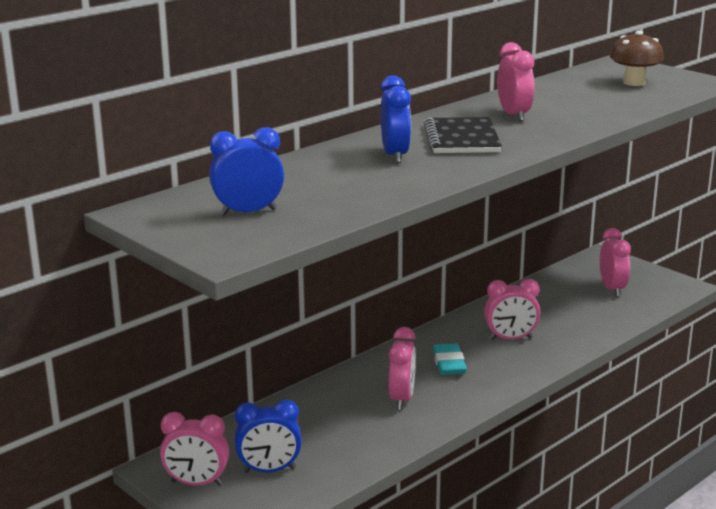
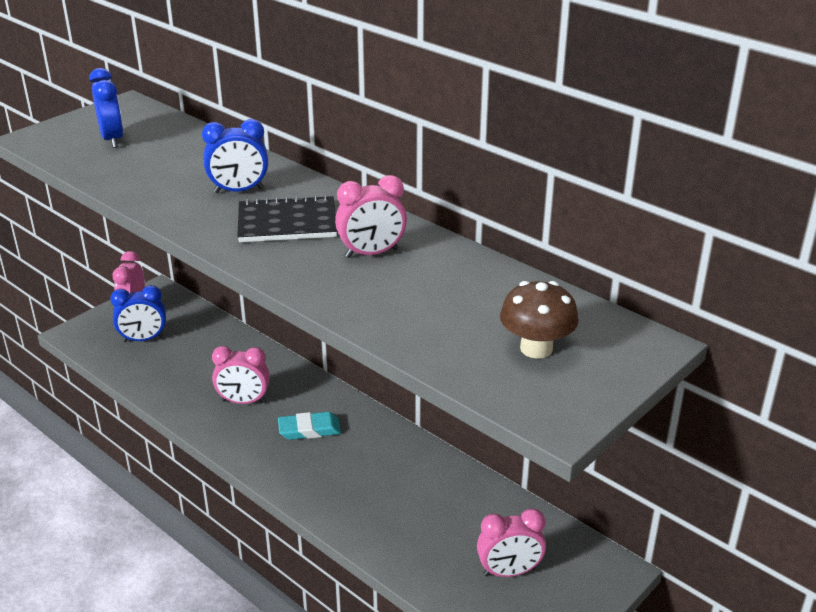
camera: 85 degrees right, 10 degrees up
(269, 470) = (143, 339): blue clock -> blue clock turned 90 degrees counterclockwise
(510, 338) = (364, 474): pink clock -> none

